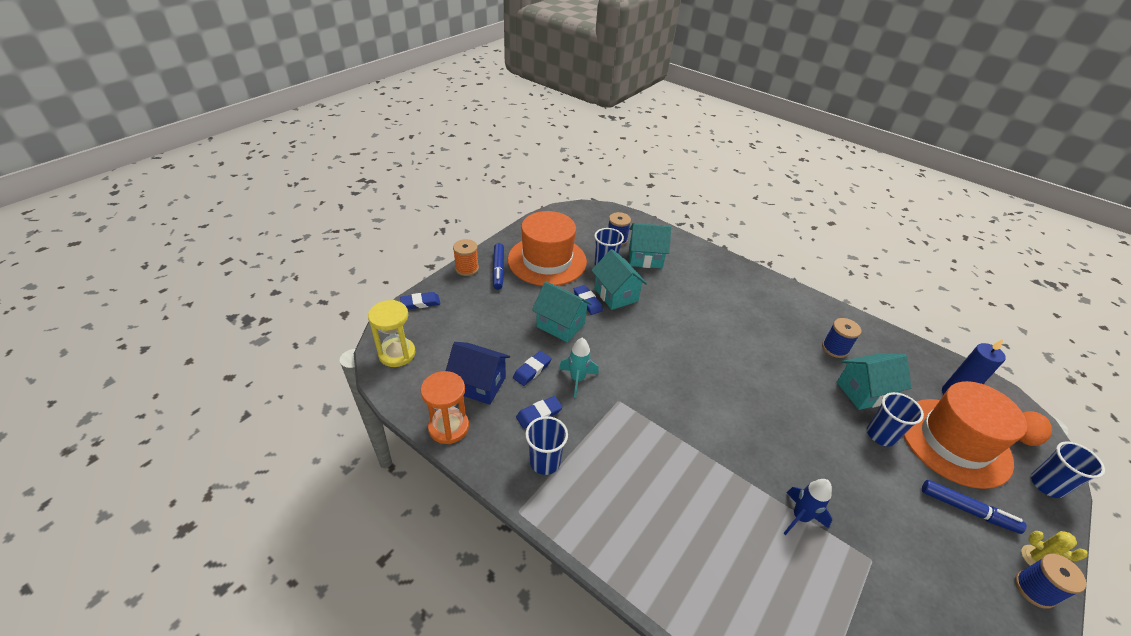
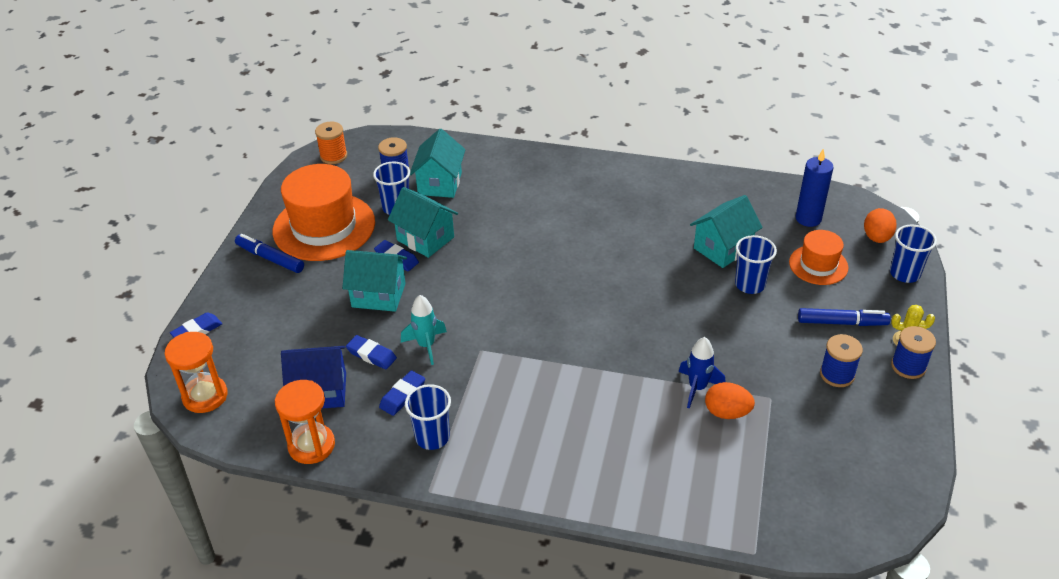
camera: 20 degrees left, 0 degrees up
(397, 354) = (205, 396): yellow hourglass -> orange hourglass
(467, 268) = (230, 271): orange spool -> orange spool (333, 156)
(498, 270) = (270, 258): blue marker -> blue marker turned 150 degrees clockwise
(532, 370) = (371, 355): blue eraser -> blue eraser turned 75 degrees counterclockwise
(645, 258) = (440, 183): turquoise house -> turquoise house turned 60 degrees counterclockwise
(822, 556) = (727, 412): none -> orange egg
(834, 348) = (682, 214): blue spool -> blue spool (837, 374)
(954, 442) = (818, 265): orange hat -> orange hat, size x0.54

